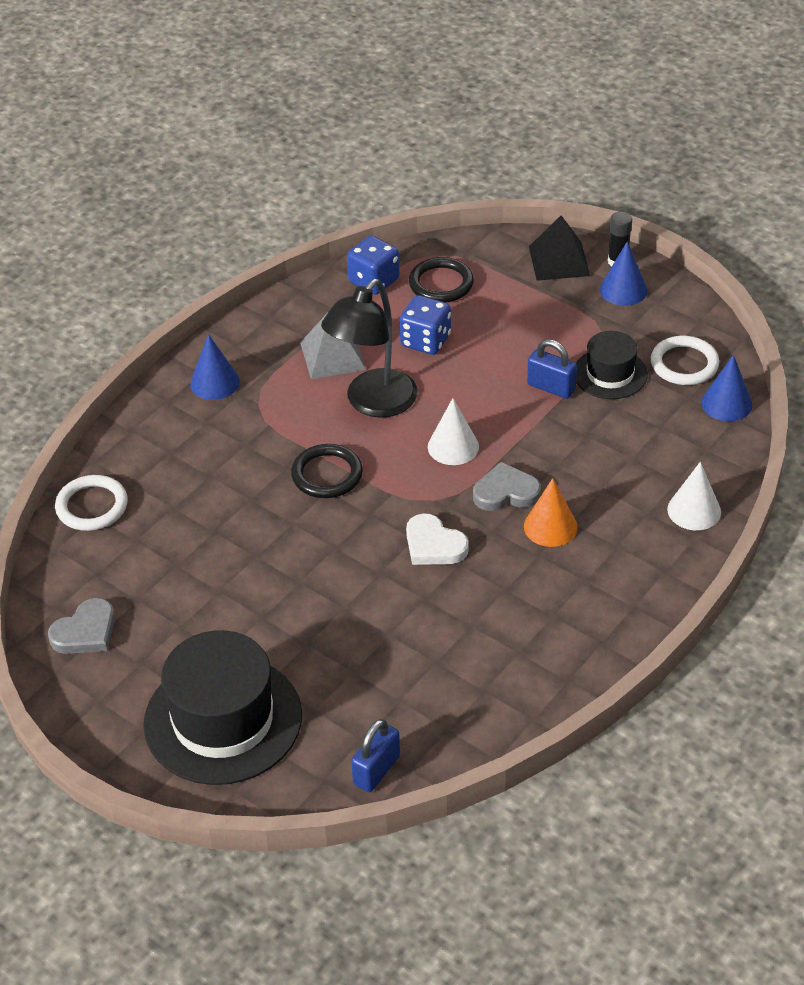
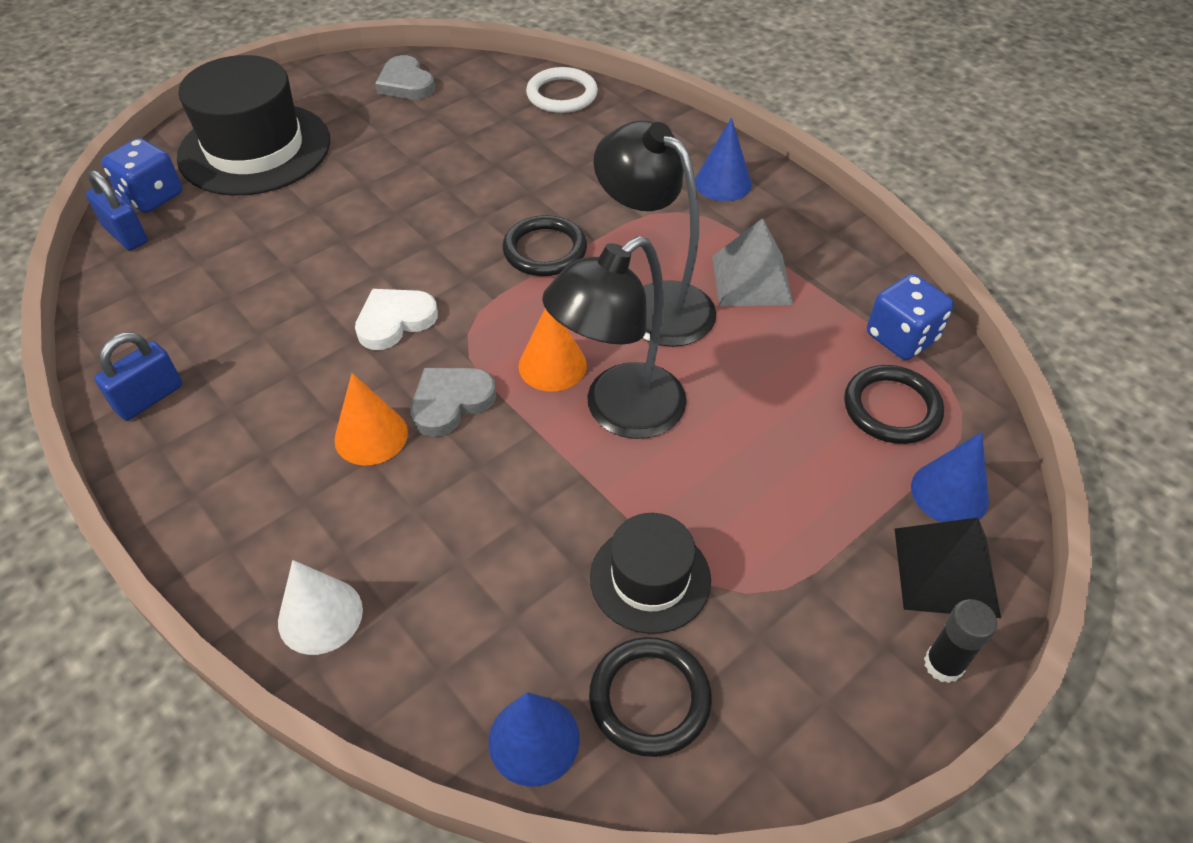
camera: 100 degrees right, 5 degrees up
(425, 341) = (766, 371): blue dice -> blue dice (152, 196)
(453, 446) = (552, 365): white cone -> orange cone
(486, 406) = (619, 412): none -> black lamp
(506, 492) = (451, 402): grey heart -> grey heart turned 135 degrees counterclockwise
(551, 387) = (638, 494): blue padlock -> blue padlock (149, 398)
(623, 290) = (862, 652): blue cone -> blue cone (949, 493)
(684, 364) = (649, 698): white ring -> black ring

